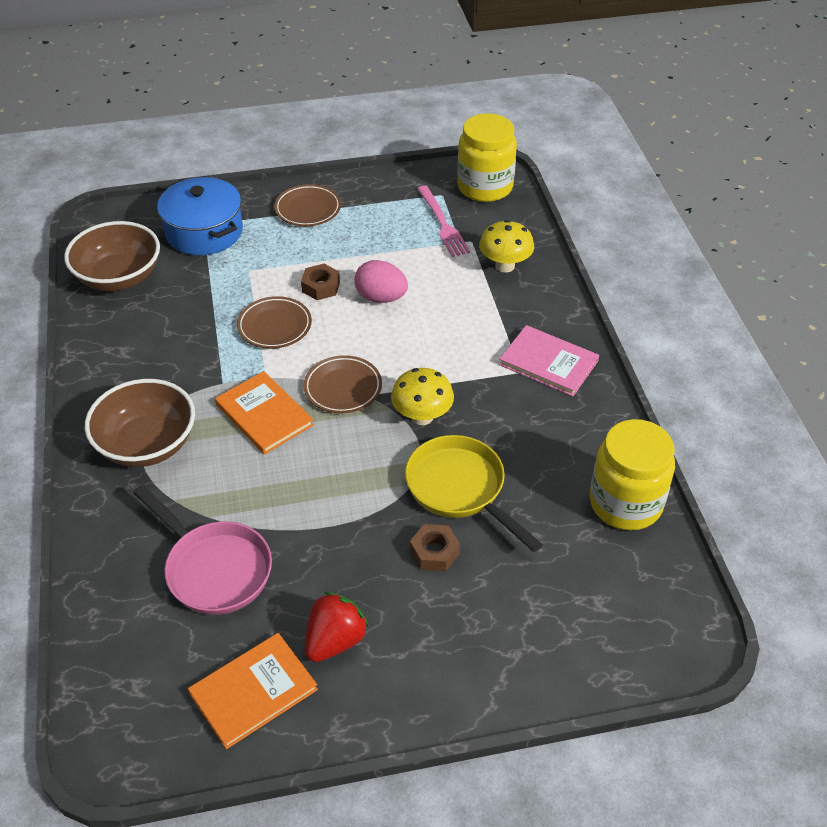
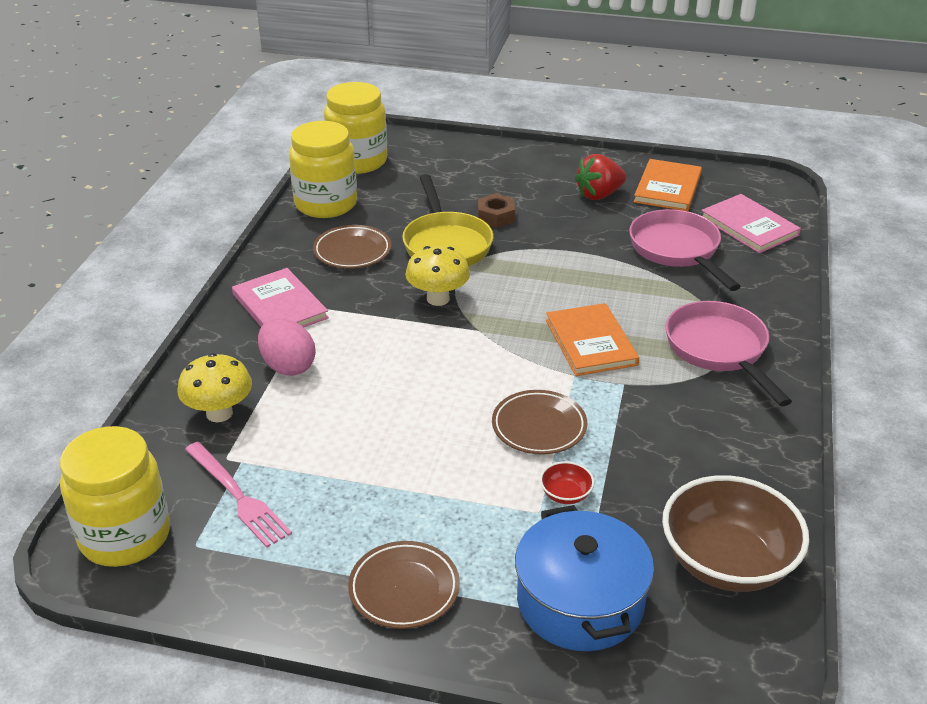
camera: 155 degrees left, 10 degrees down
(136, 646) = (749, 226): none -> pink book
(147, 444) = (719, 350): brown bowl -> pink pan
(236, 286) = (566, 494): none -> red bowl
(253, 691) = (668, 188): orange book -> orange book turned 60 degrees counterclockwise
(321, 287) = (457, 458): brown nut -> none
(343, 388) = (498, 343): brown plate -> brown plate (352, 251)
(381, 297) = (394, 421): pink egg -> pink egg (288, 366)
(442, 223) = (237, 496): pink fork -> pink fork turned 135 degrees clockwise
(657, 594) = (357, 161): none -> yellow jar

